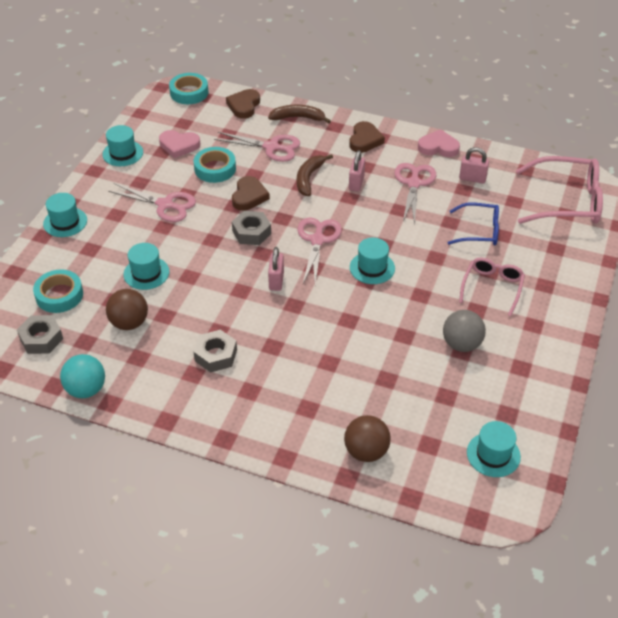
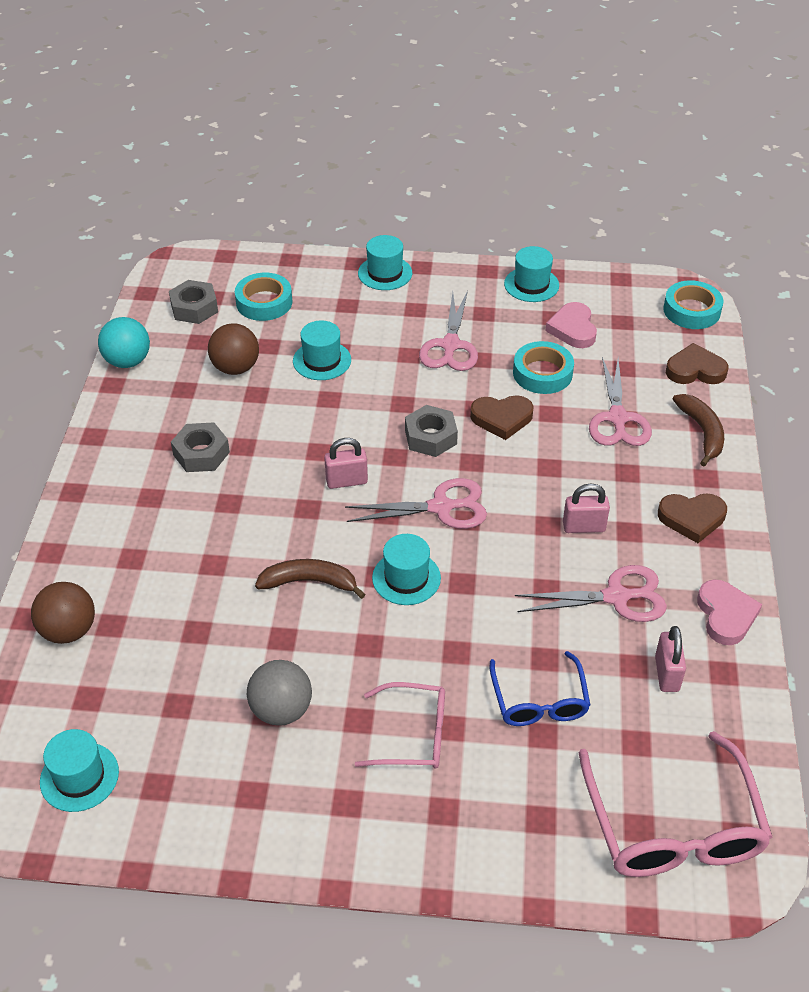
camera: 75 degrees right, 0 degrees up
(309, 178) = (569, 472): brown banana -> brown banana (309, 582)

